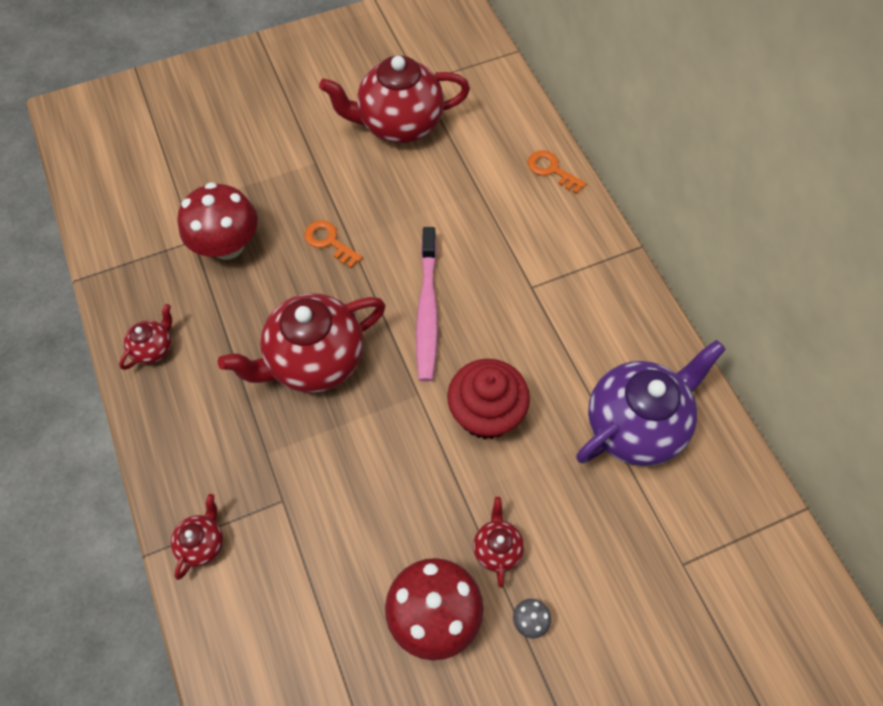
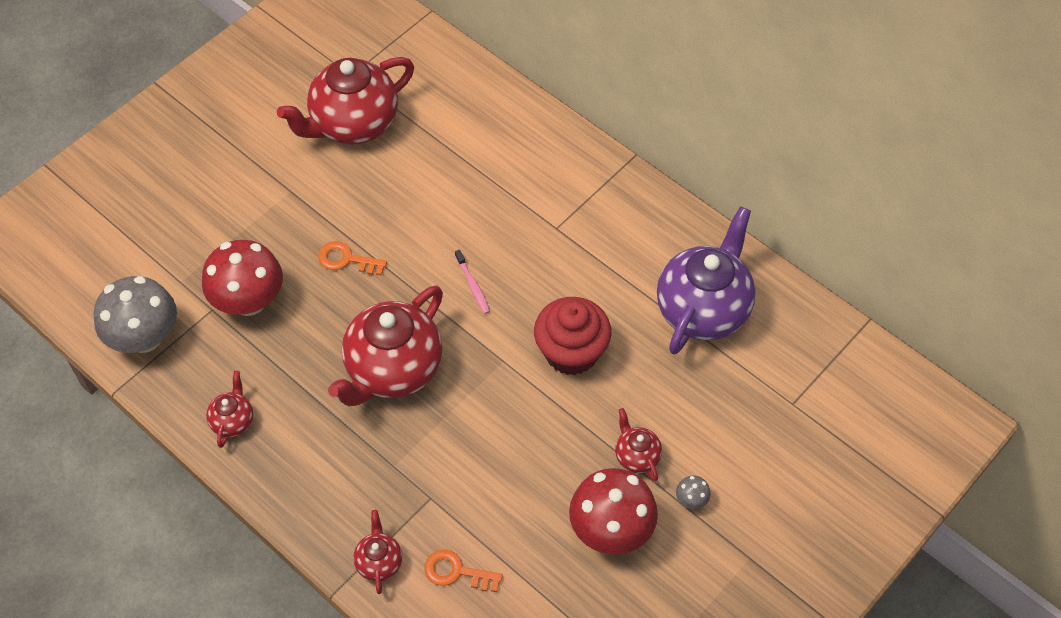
camera: 25 degrees left, 5 degrees down
(126, 242) = (144, 337): none -> grey mushroom
(427, 311) = (473, 285): pink toothbrush -> pink toothbrush, size x0.46
(551, 170) = (521, 114): orange key -> orange key (456, 572)

